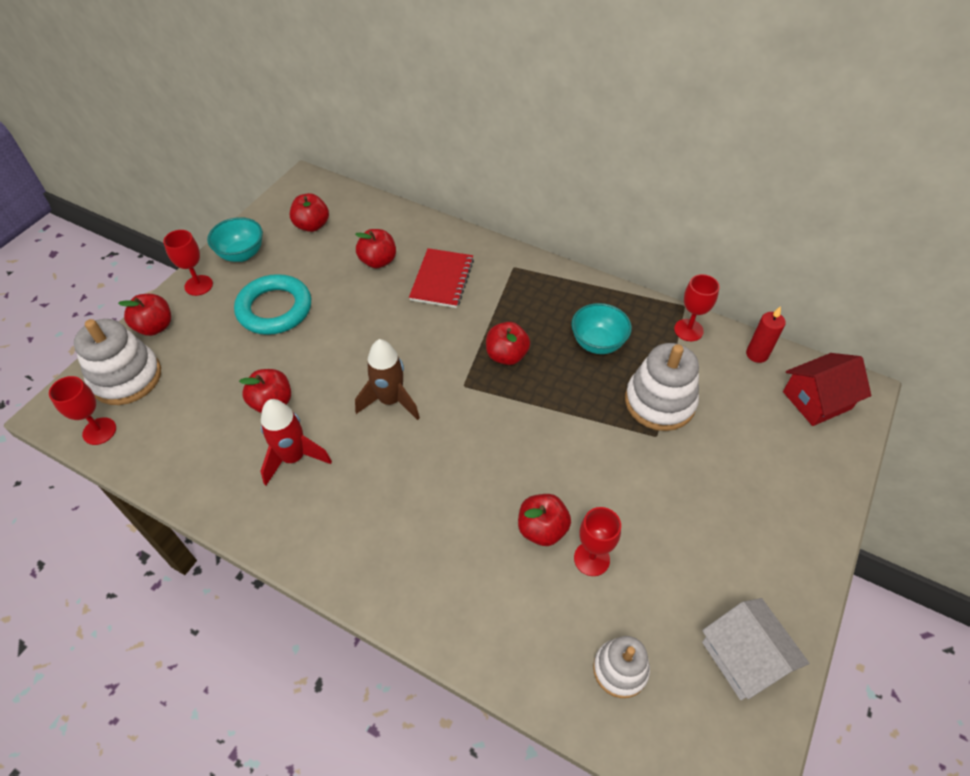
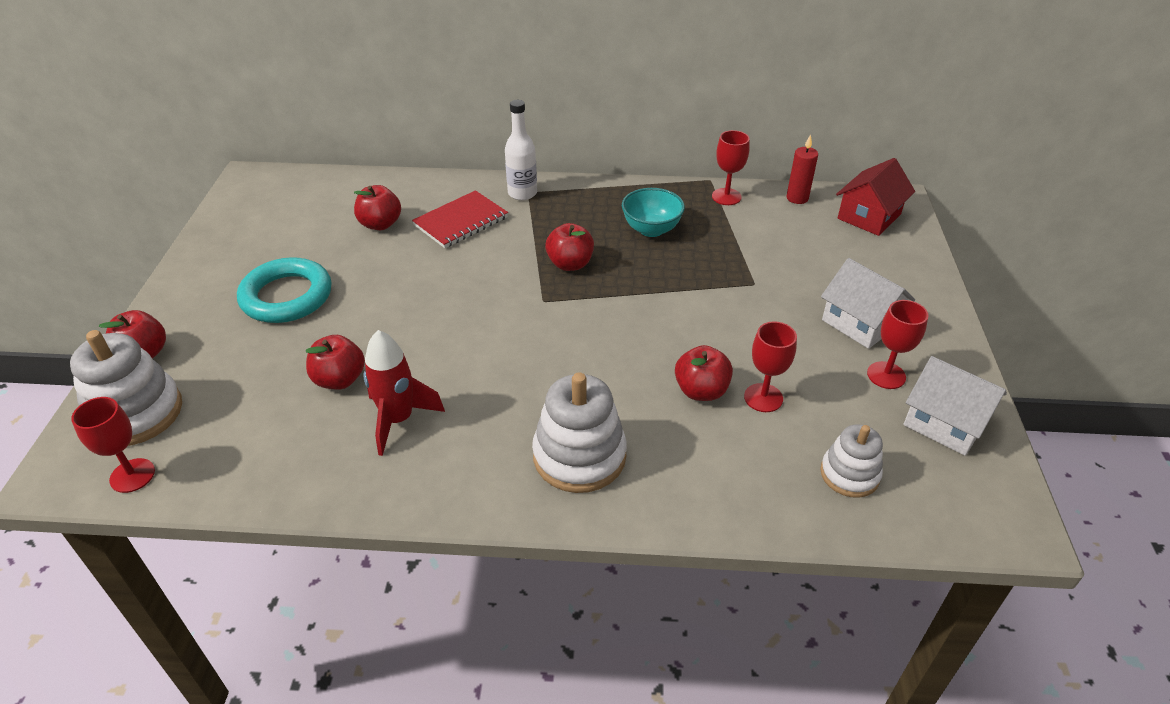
camera: 25 degrees left, 10 degrees down
(198, 285) = (176, 301): red goblet -> red goblet (886, 375)
(241, 254) = (213, 259): turquoise bowl -> none
(312, 225) = (283, 213): red apple -> none
(390, 401) = (474, 337): brown rocket -> none
(442, 280) = (461, 221): red notebook -> red notebook turned 60 degrees clockwise
(508, 266) = (522, 193): none -> white bottle
(659, 402) = (739, 257): white stacking toy -> white stacking toy (579, 456)
(731, 516) = (860, 323): none -> white house

